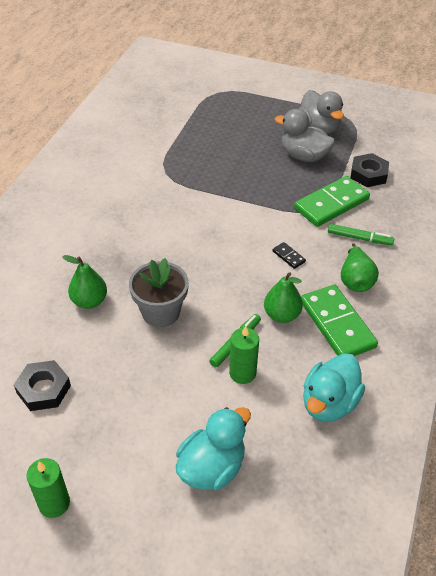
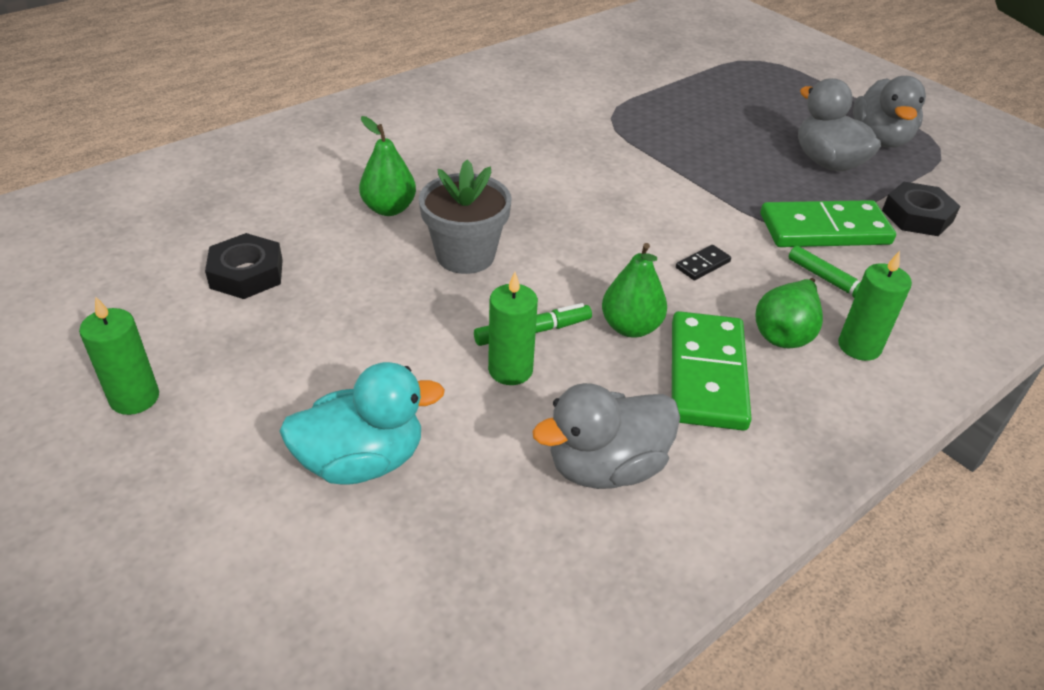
camera: 30 degrees right, 5 degrees down
(288, 256) = (702, 264): black domino -> black domino turned 60 degrees clockwise
(329, 403) = (606, 467): turquoise duck -> grey duck
(392, 271) = (859, 346): none -> green candle

